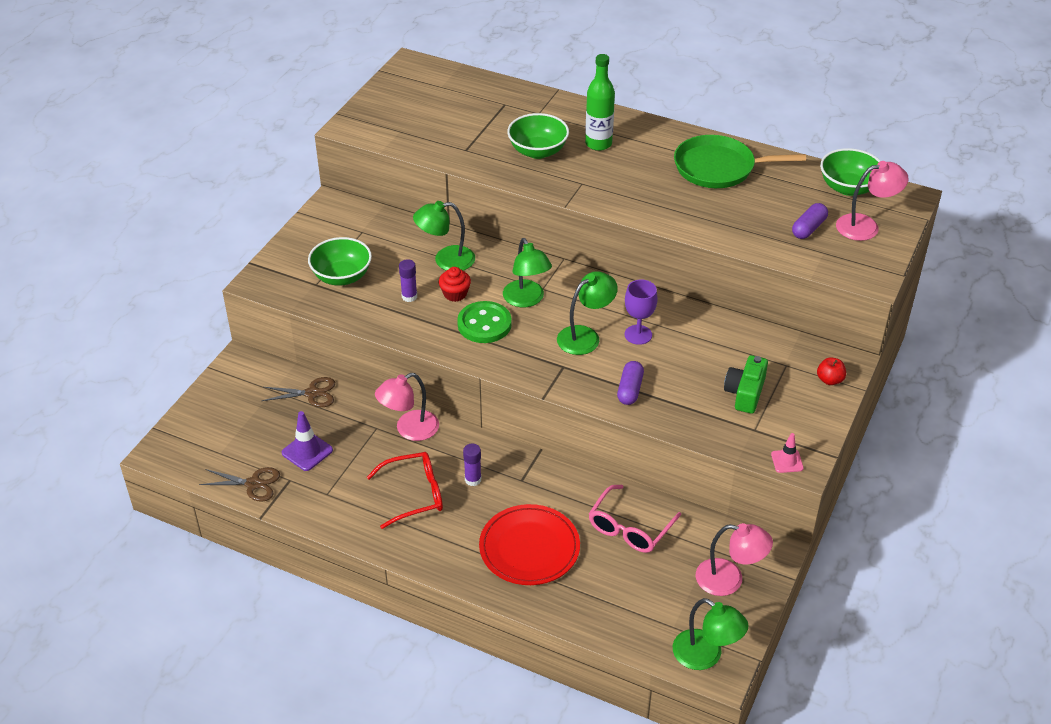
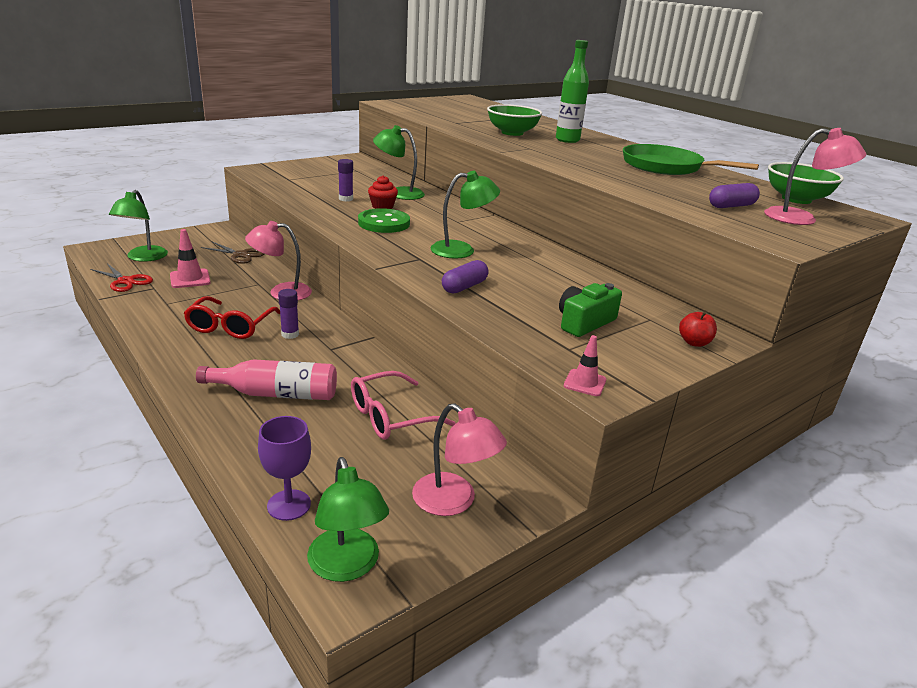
camera: 25 degrees right, 15 degrees down
(253, 484) = (125, 281): brown scissors -> red scissors
(307, 451) = (190, 279): purple traffic cone -> pink traffic cone
(342, 276) = (312, 181): green bowl -> none
(414, 494) = (230, 326): red glasses -> red glasses turned 90 degrees clockwise
(526, 300) = (436, 222): green lamp -> green lamp (143, 258)
(529, 548) = (276, 394): red plate -> pink bottle
(638, 335) = (512, 262): purple goblet -> purple goblet (289, 505)

